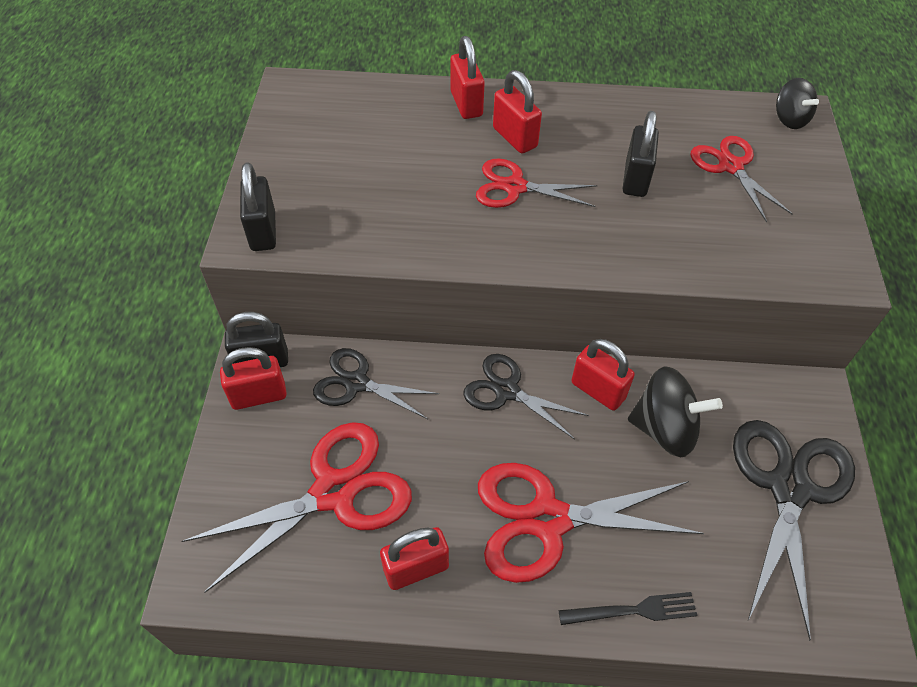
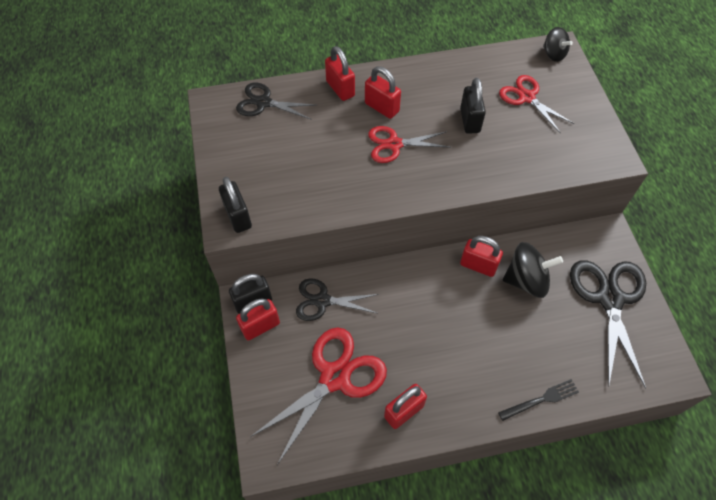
camera: 15 degrees left, 5 degrees up
(507, 391) = (421, 281): black scissors -> black scissors (263, 103)
(548, 519) = (474, 358): red scissors -> none

